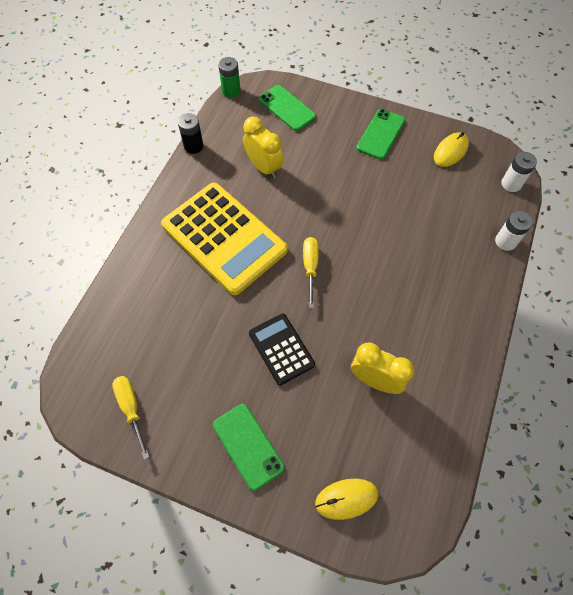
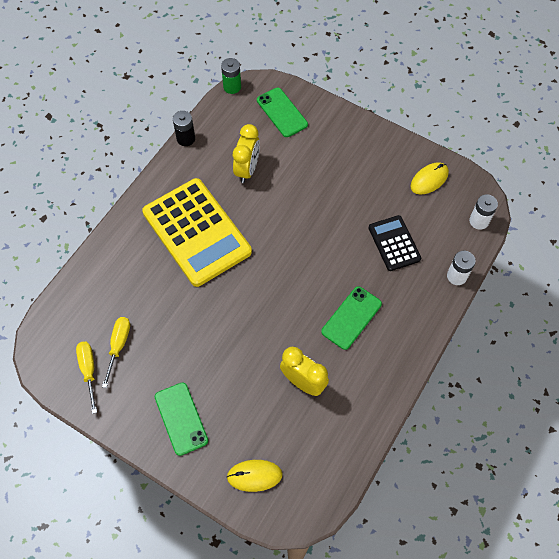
camera: 10 degrees right, 0 degrees up
(264, 167) = (247, 169): yellow clock -> yellow clock turned 45 degrees clockwise
(281, 349) = (227, 341): black calculator -> black calculator (394, 243)
(310, 267) = (269, 271): yellow screwdriver -> yellow screwdriver (119, 345)
(381, 134) = (366, 152): green phone -> green phone (351, 318)

